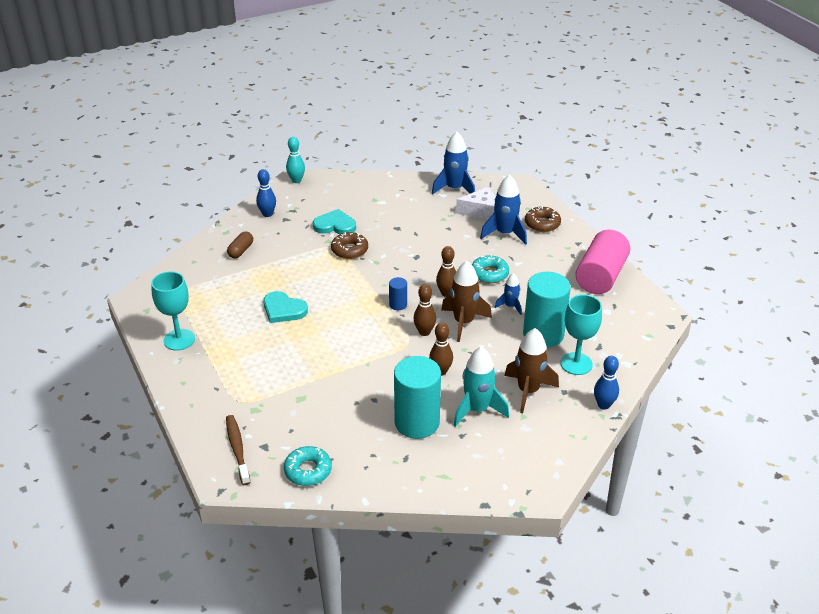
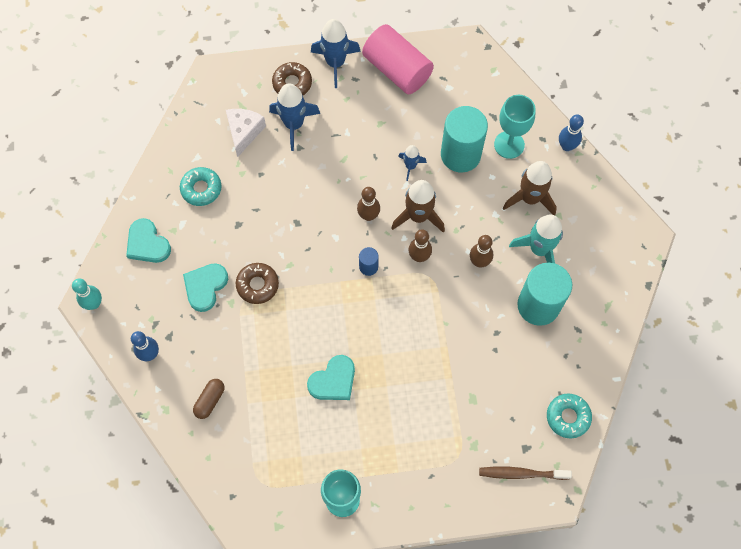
camera: 70 degrees left, 30 degrees up
(241, 251) = (210, 400): brown capsule -> brown capsule turned 75 degrees clockwise
(356, 191) = (147, 243): none -> turquoise heart
(454, 189) = (191, 141): blue rocket -> blue rocket (335, 63)
(489, 274) = (353, 165): turquoise donut -> turquoise donut (201, 189)

